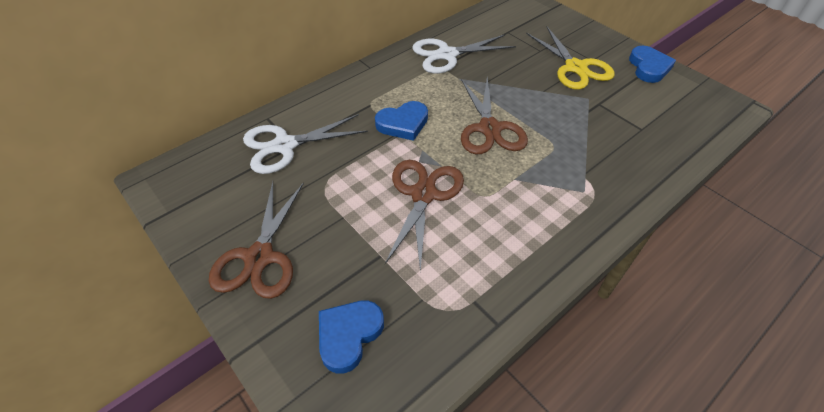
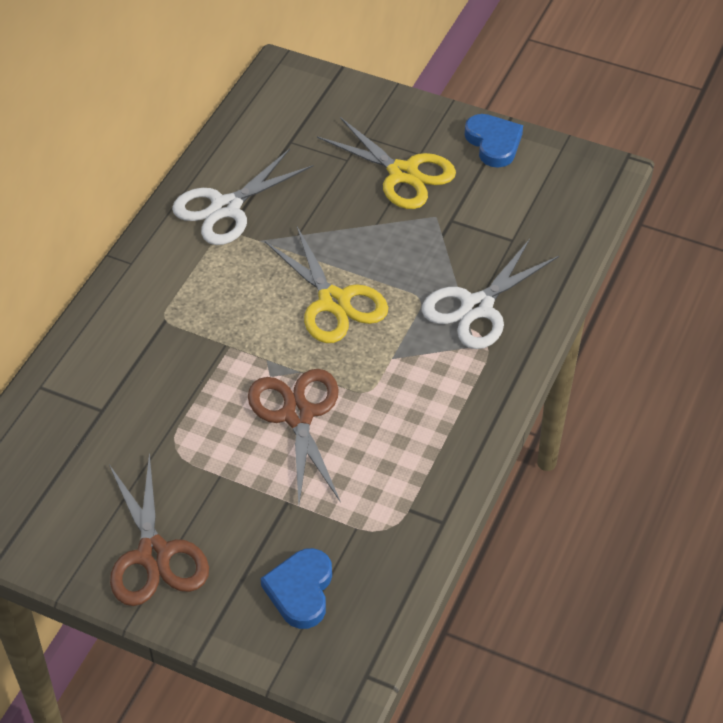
camera: 25 degrees left, 0 degrees up
(285, 145) = (91, 415): white scissors -> white scissors (477, 307)
(403, 123) = (223, 332): blue heart -> none
(489, 128) = (333, 302): brown scissors -> yellow scissors

